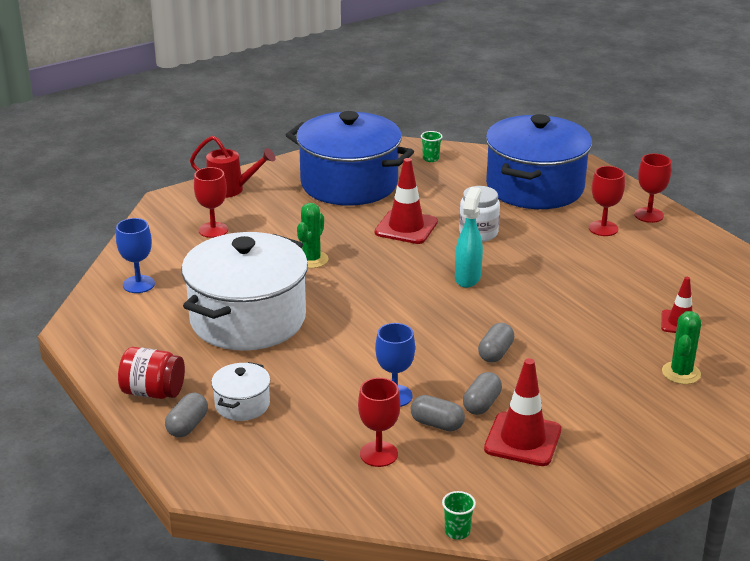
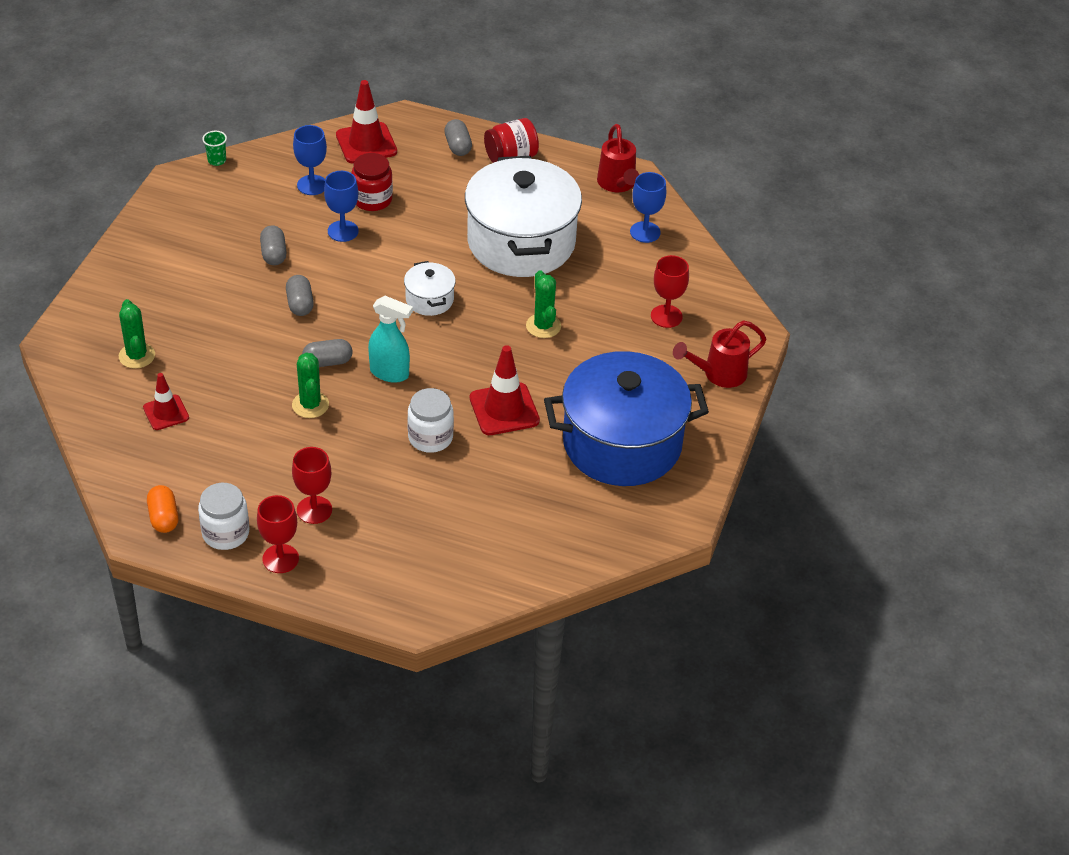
camera: 140 degrees right, 15 degrees up
(100, 327) = (617, 184): none -> red watering can
(242, 405) = (440, 176): white pot -> white pot (429, 300)
(334, 412) = (372, 199): none -> red jar
(378, 454) = (312, 185): red goblet -> blue goblet
(430, 159) = (584, 533): green cup -> none
(437, 424) = (292, 224): grey capsule -> grey capsule (327, 362)
(467, 278) = (390, 373): turquoise spray bottle -> turquoise spray bottle turned 45 degrees counterclockwise
(522, 439) = (222, 240): red traffic cone -> red traffic cone (366, 143)
(535, 187) = (432, 542): blue pot -> none
(552, 283) = (310, 405): none -> green cactus
(679, 240) = (225, 533): none -> white jar
(722, 263) = (164, 517): none -> orange capsule

